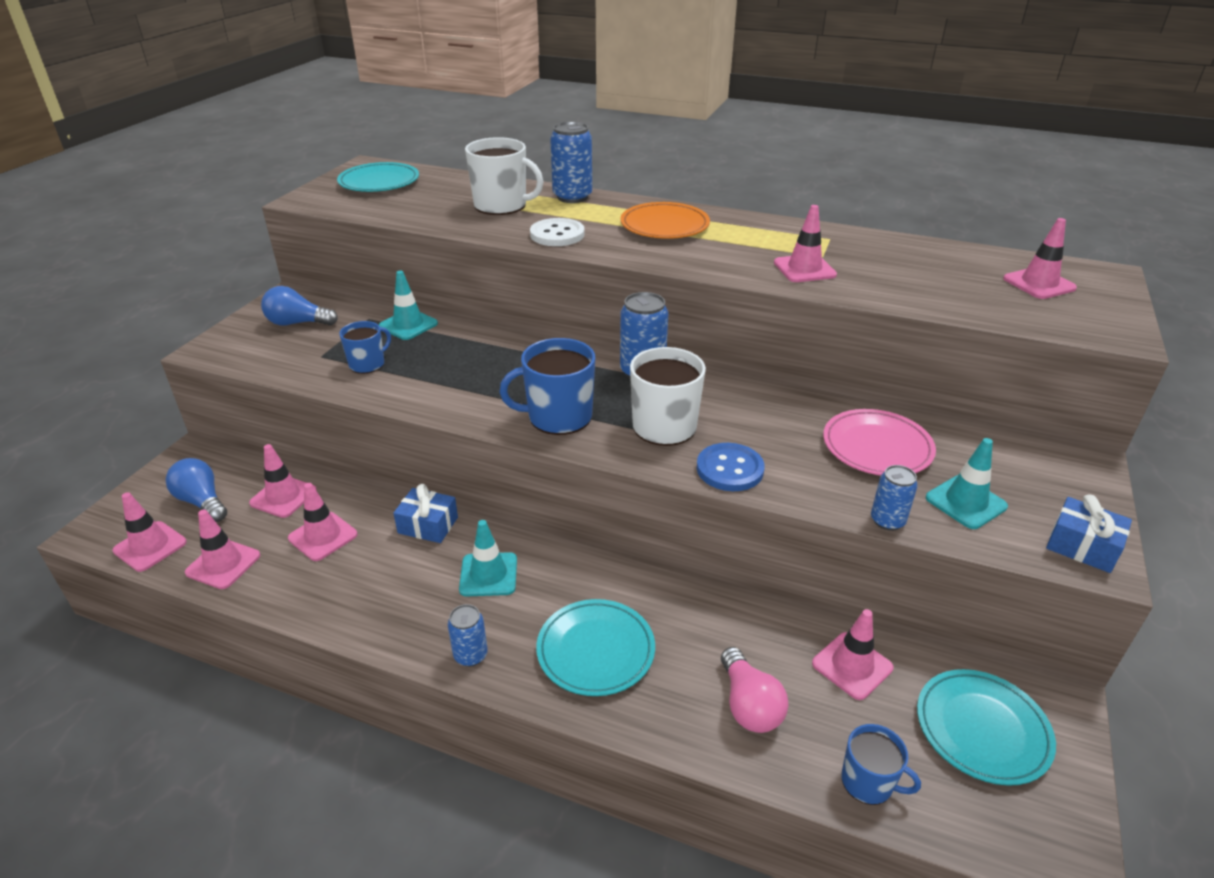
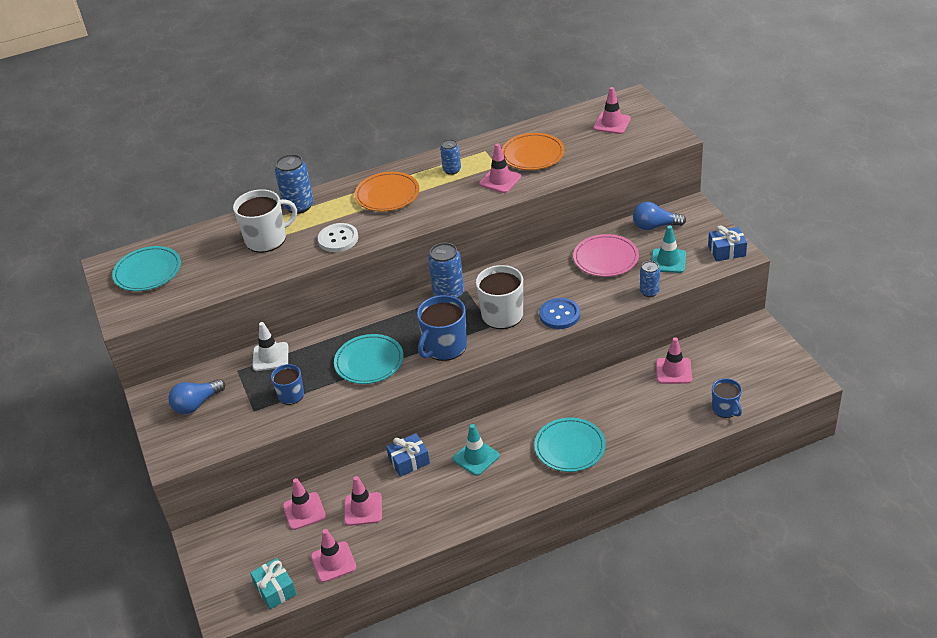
camera: 40 degrees left, 5 degrees up
(150, 546) = (275, 589): pink traffic cone -> turquoise gift
(202, 501) = (260, 550): blue light bulb -> blue light bulb (655, 226)
(408, 325) = (270, 357): turquoise traffic cone -> white traffic cone
(470, 655) = (521, 493): blue can -> blue can (452, 170)
(749, 705) = (655, 417): pink light bulb -> none
(868, 782) = (725, 409): blue mug -> blue mug turned 75 degrees clockwise
(882, 266) = (533, 155): none -> orange plate
(982, 729) = (742, 358): turquoise plate -> turquoise plate (369, 362)

